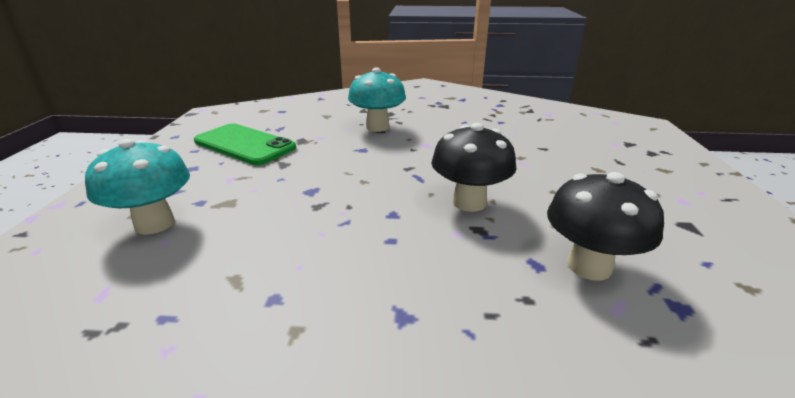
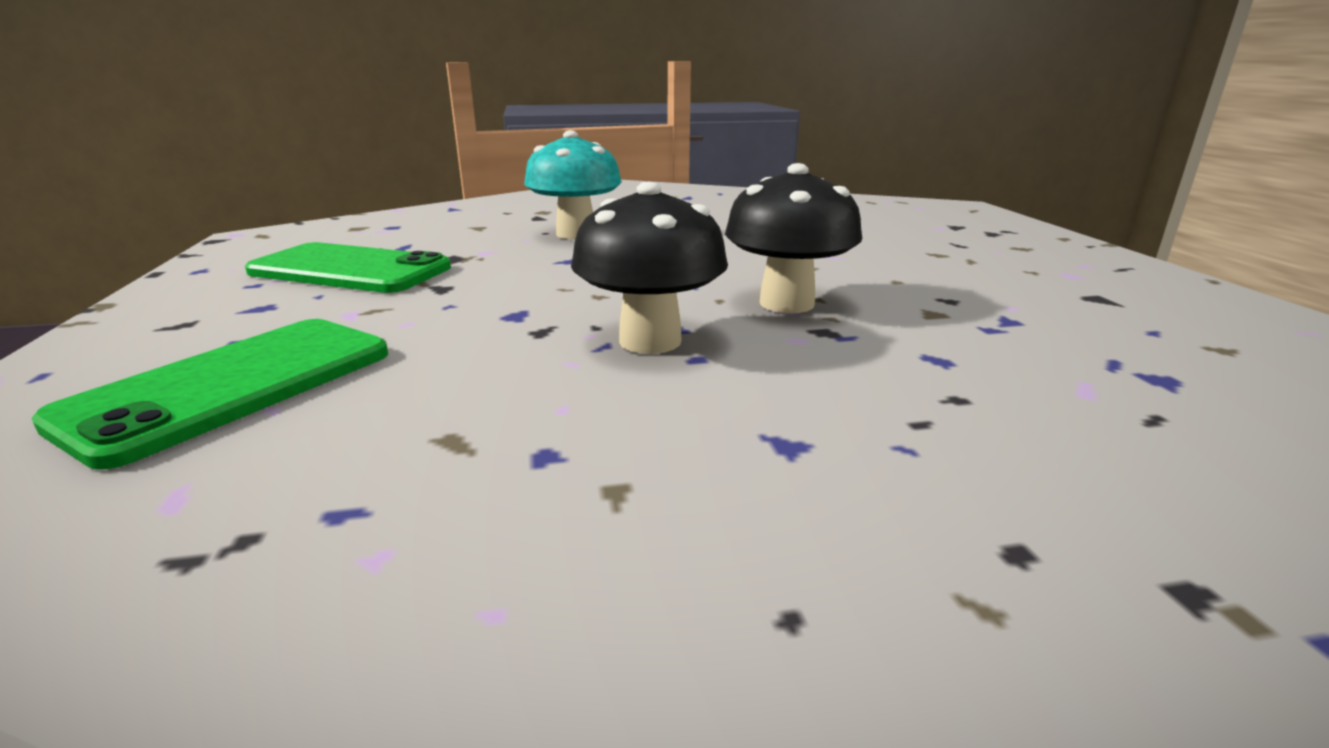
camera: 15 degrees left, 5 degrees down
(155, 224) = (232, 386): turquoise mushroom -> green phone
(589, 266) = (1011, 352): black mushroom -> black mushroom (650, 341)

